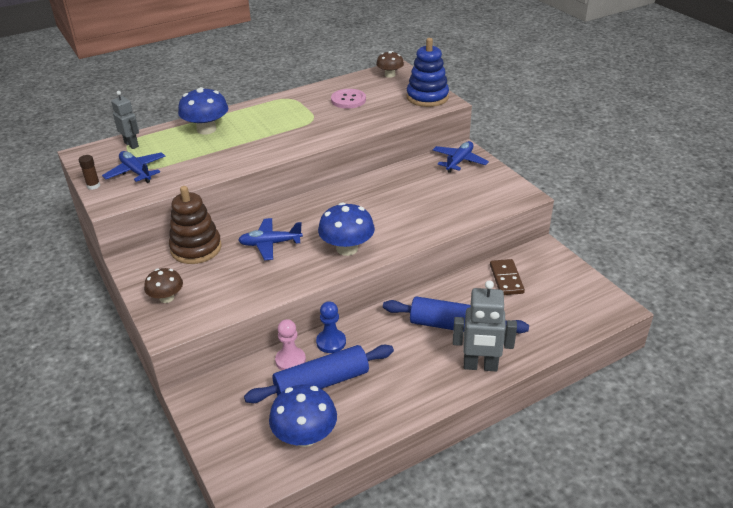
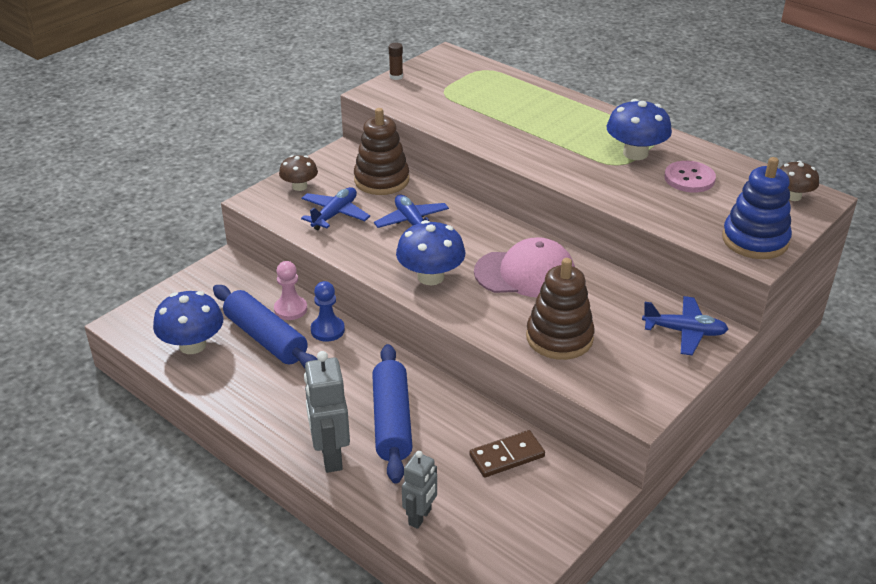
camera: 70 degrees right, 0 degrees up
(131, 144) = (481, 72): grey robot -> grey robot (420, 517)
(136, 172) = (433, 90): blue plane -> blue plane (335, 214)
(206, 129) = (541, 104): blue mushroom -> blue mushroom (635, 153)
(368, 205) = (525, 273): none -> pink cap
(444, 207) = (559, 338): none -> brown stacking toy

